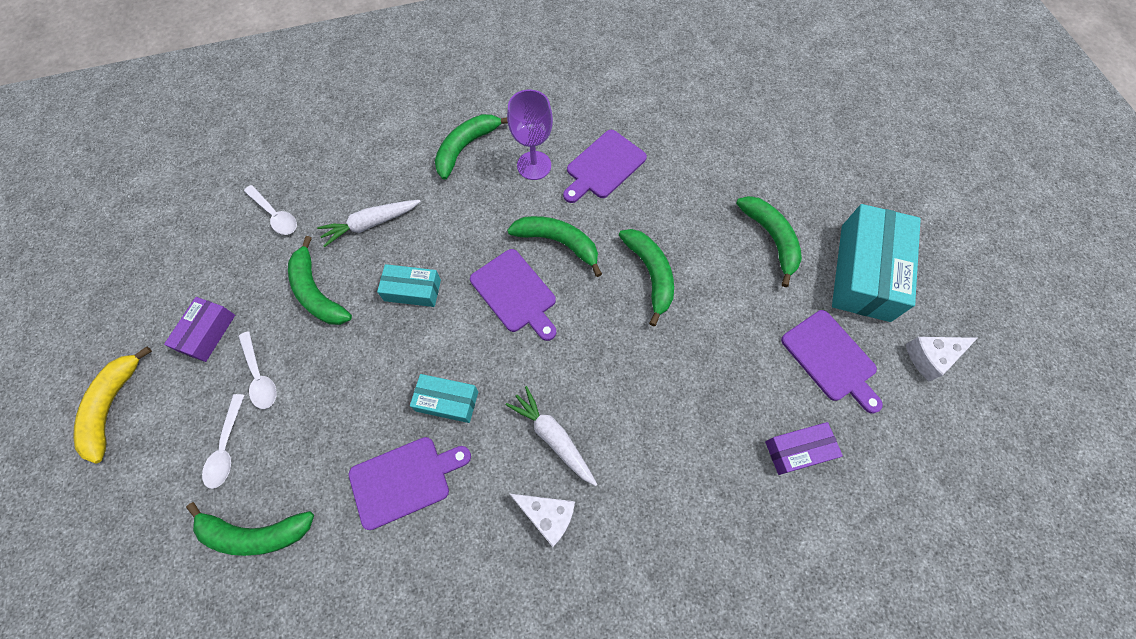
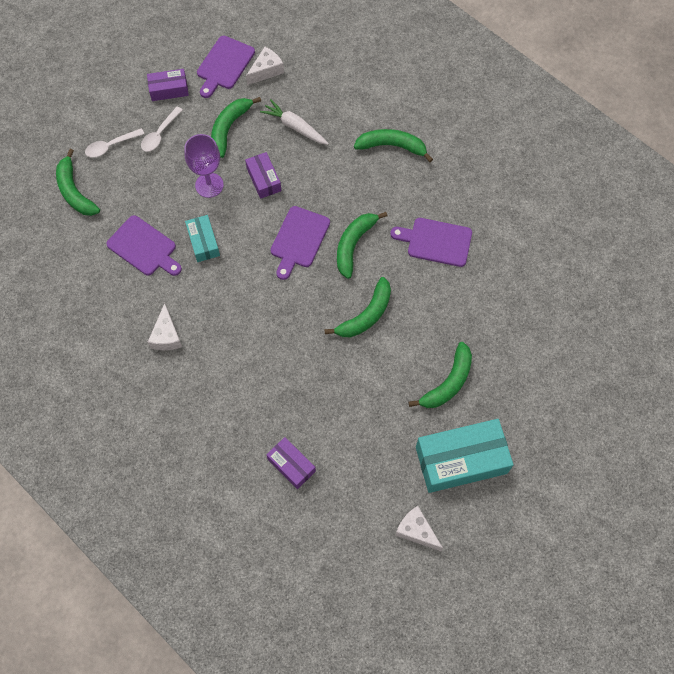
camera: 60 degrees right, 0 degrees up
(112, 406) = (100, 75): yellow banana -> none
(275, 215) = (266, 70): white spoon -> white cheese
(412, 290) = (264, 179): turquoise box -> purple box
(534, 165) = (406, 197): purple goblet -> purple goblet (209, 185)
(553, 437) = (215, 314): white carrot -> none
(558, 242) = (353, 245): green banana -> green banana turned 150 degrees counterclockwise
(831, 358) = (373, 461): purple cutting board -> purple cutting board (224, 65)

